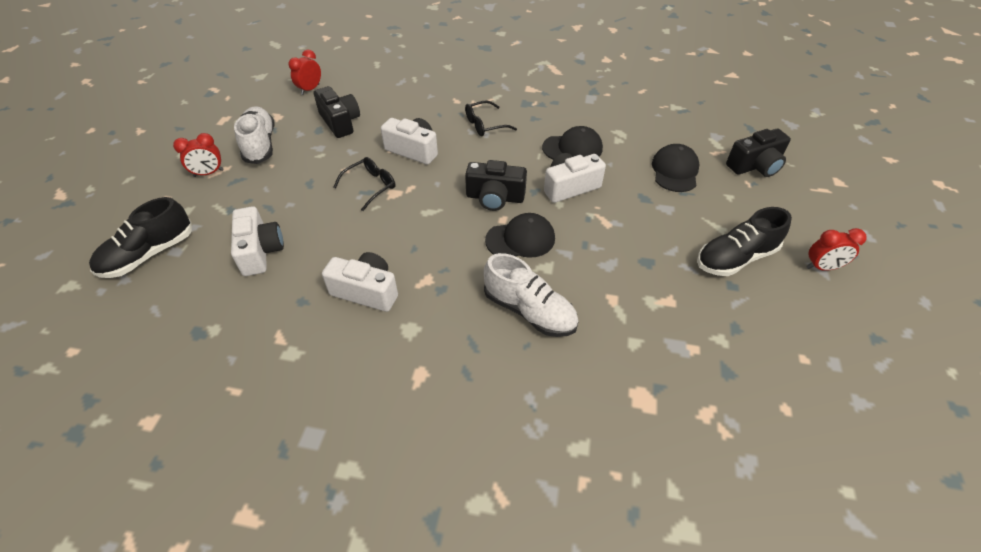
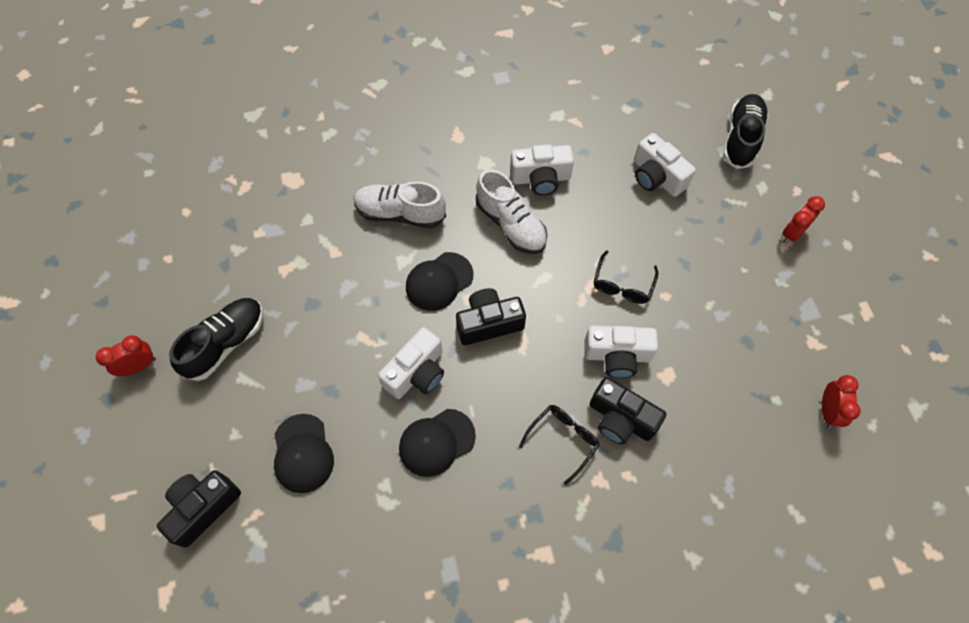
camera: 155 degrees right, 15 degrees up
(260, 145) = (785, 291): white shoe -> white shoe (511, 224)
(340, 122) = (735, 366): black camera -> black camera (620, 419)

